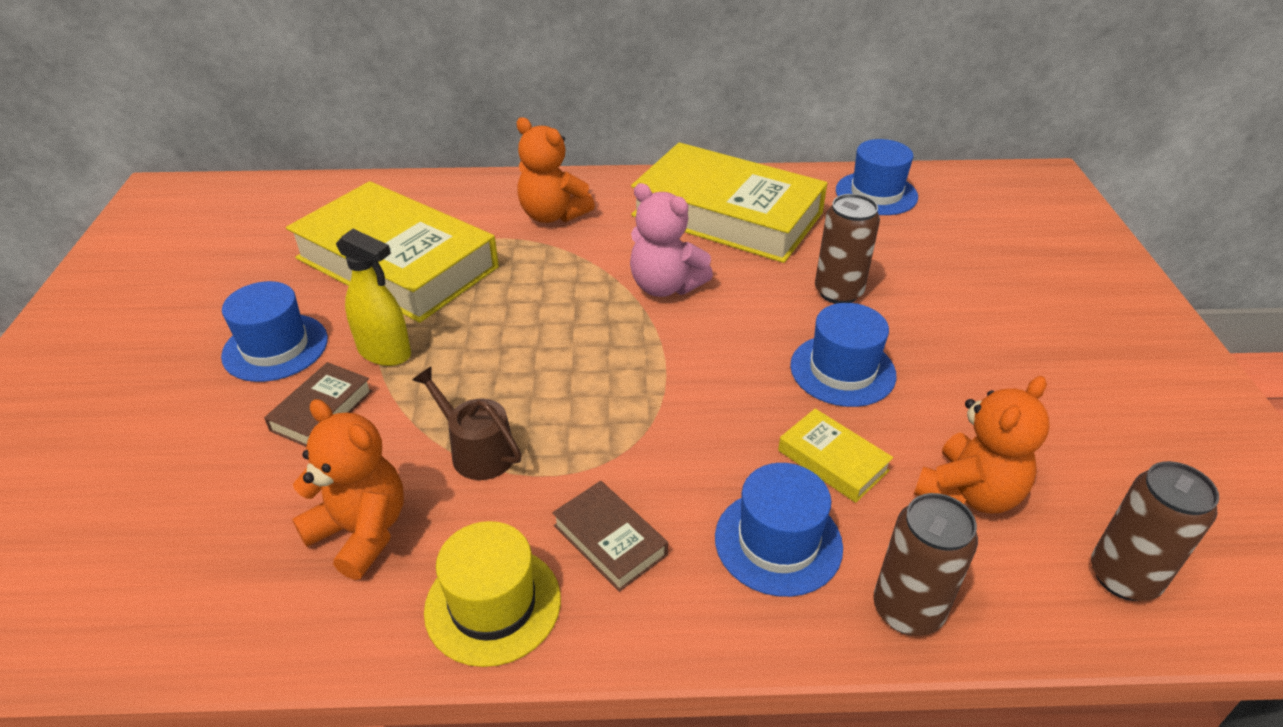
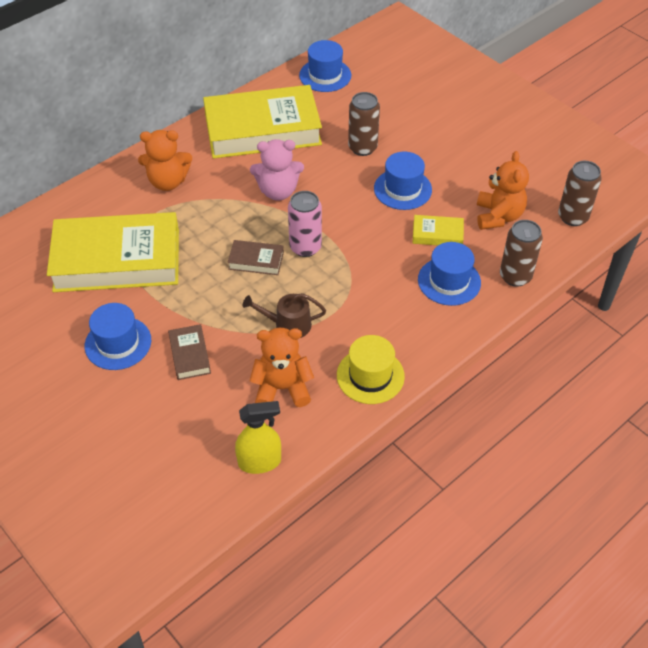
camera: 40 degrees left, 10 degrees up
(385, 352) = (181, 309): yellow spray bottle -> yellow spray bottle (260, 462)
(610, 540) = (386, 323): brown book -> brown book (256, 261)
(619, 368) = (305, 247): none -> pink can

